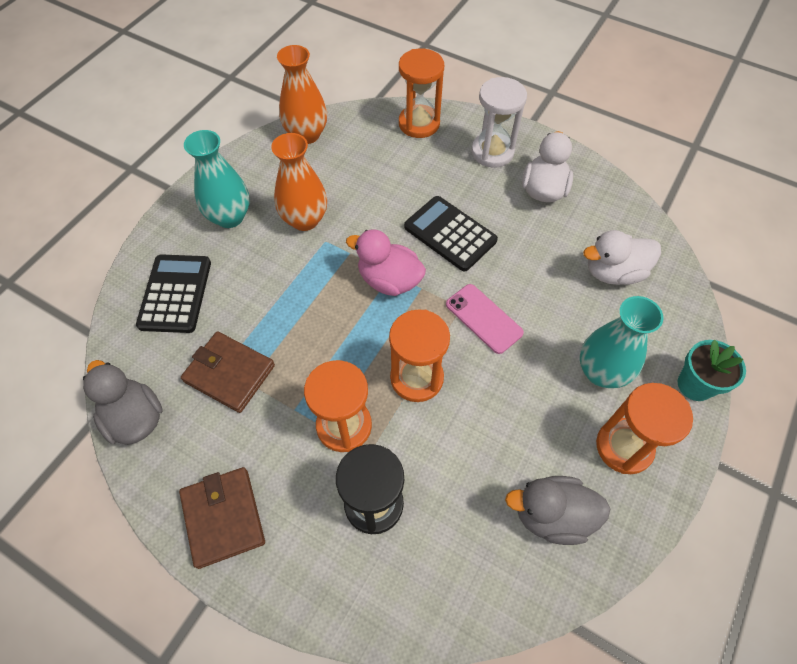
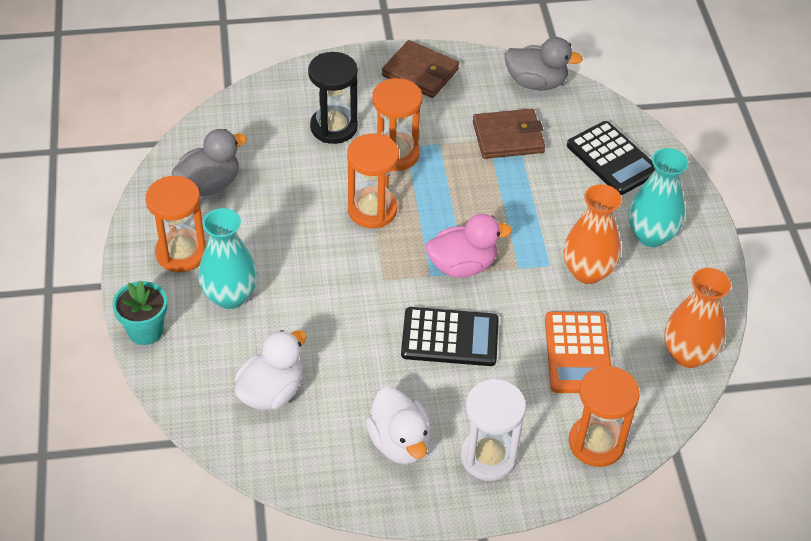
camera: 140 degrees right, 10 degrees down
(374, 174) = (578, 353): none -> orange calculator
(483, 318) = (357, 282): pink phone -> none

